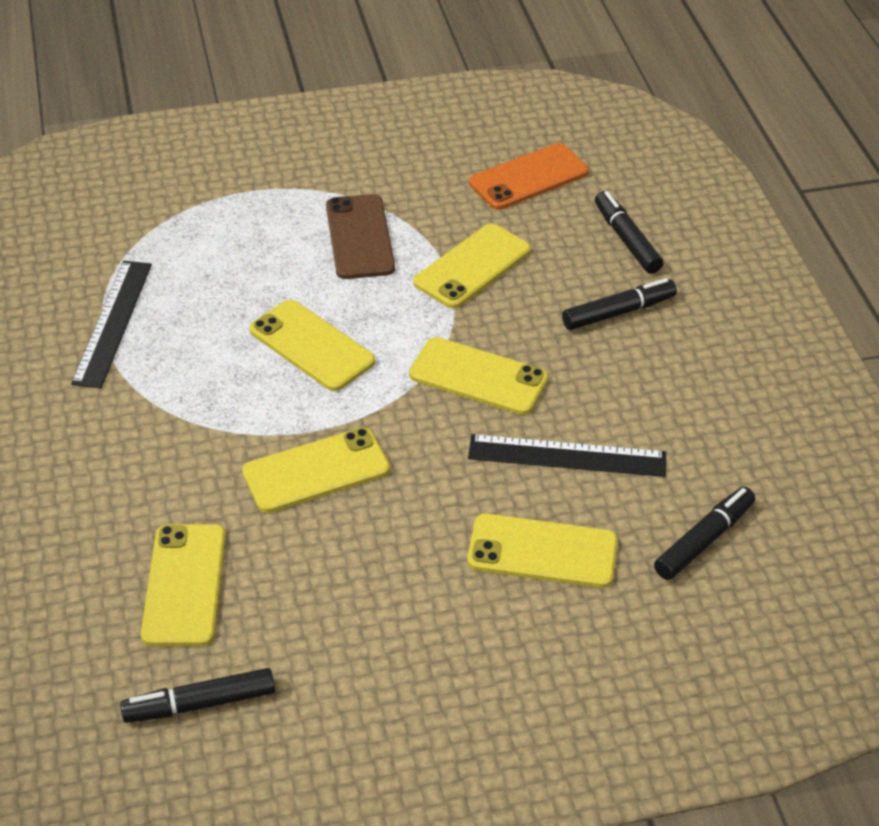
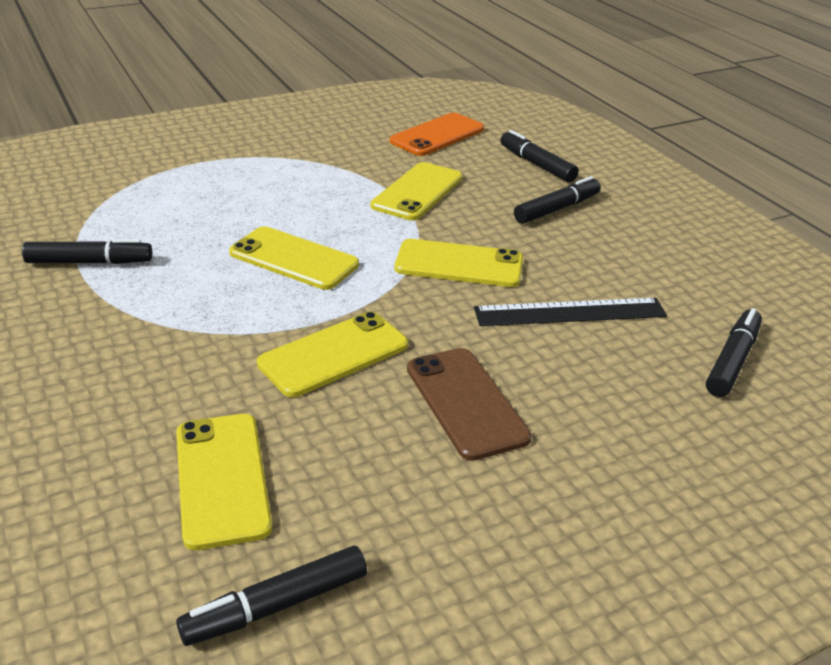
camera: 15 degrees left, 10 degrees down
(113, 322) = (89, 262): black ruler -> black marker
(360, 237) = (310, 182): brown phone -> brown phone (466, 402)
(542, 551) = (589, 391): yellow phone -> none

